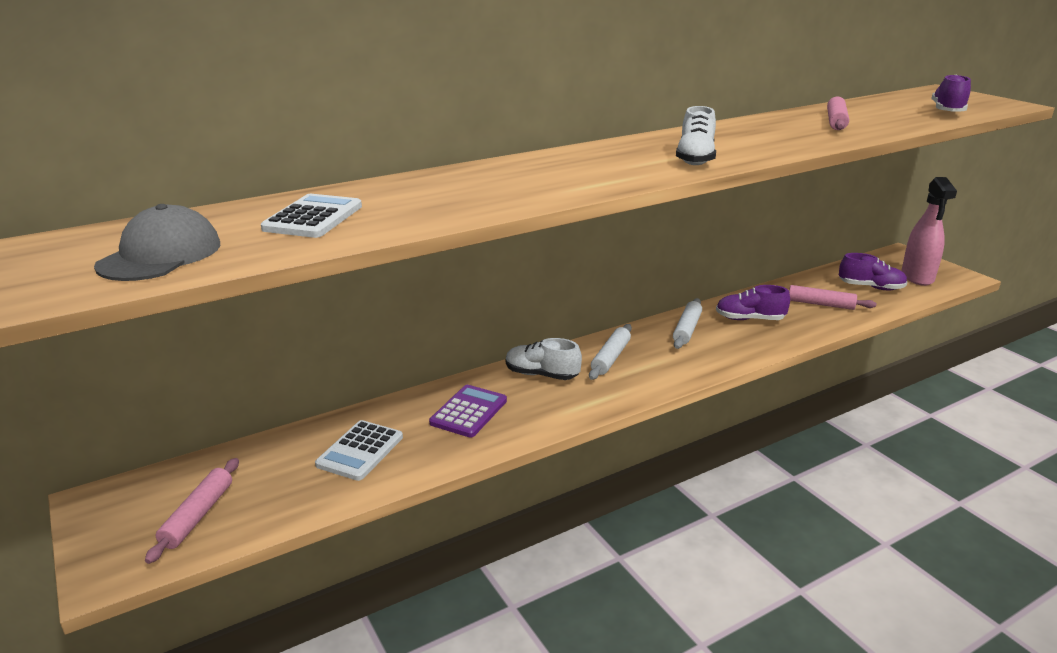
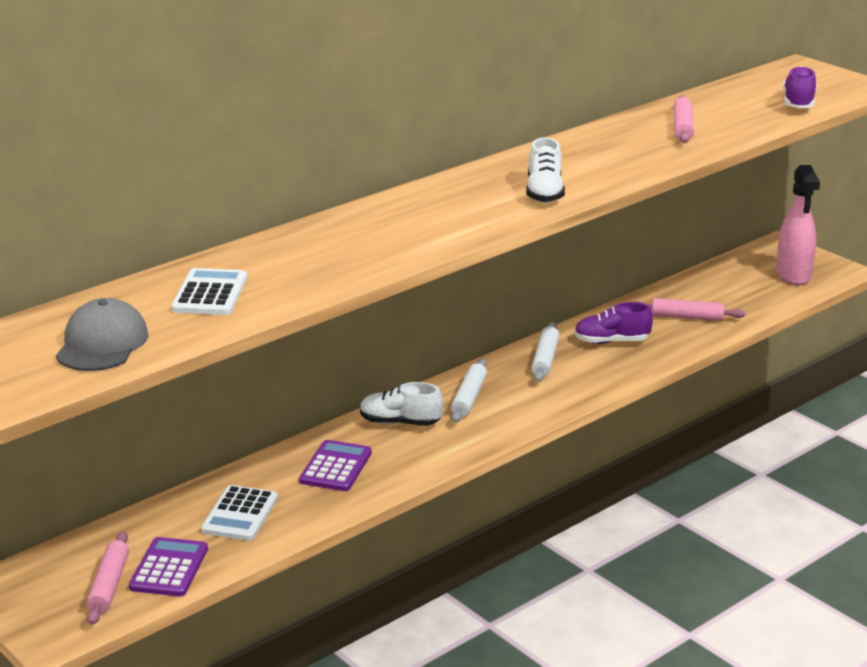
camera: 10 degrees left, 0 degrees up
(265, 503) = (169, 568): none -> purple calculator
(870, 287) = (742, 292): purple shoe -> none

